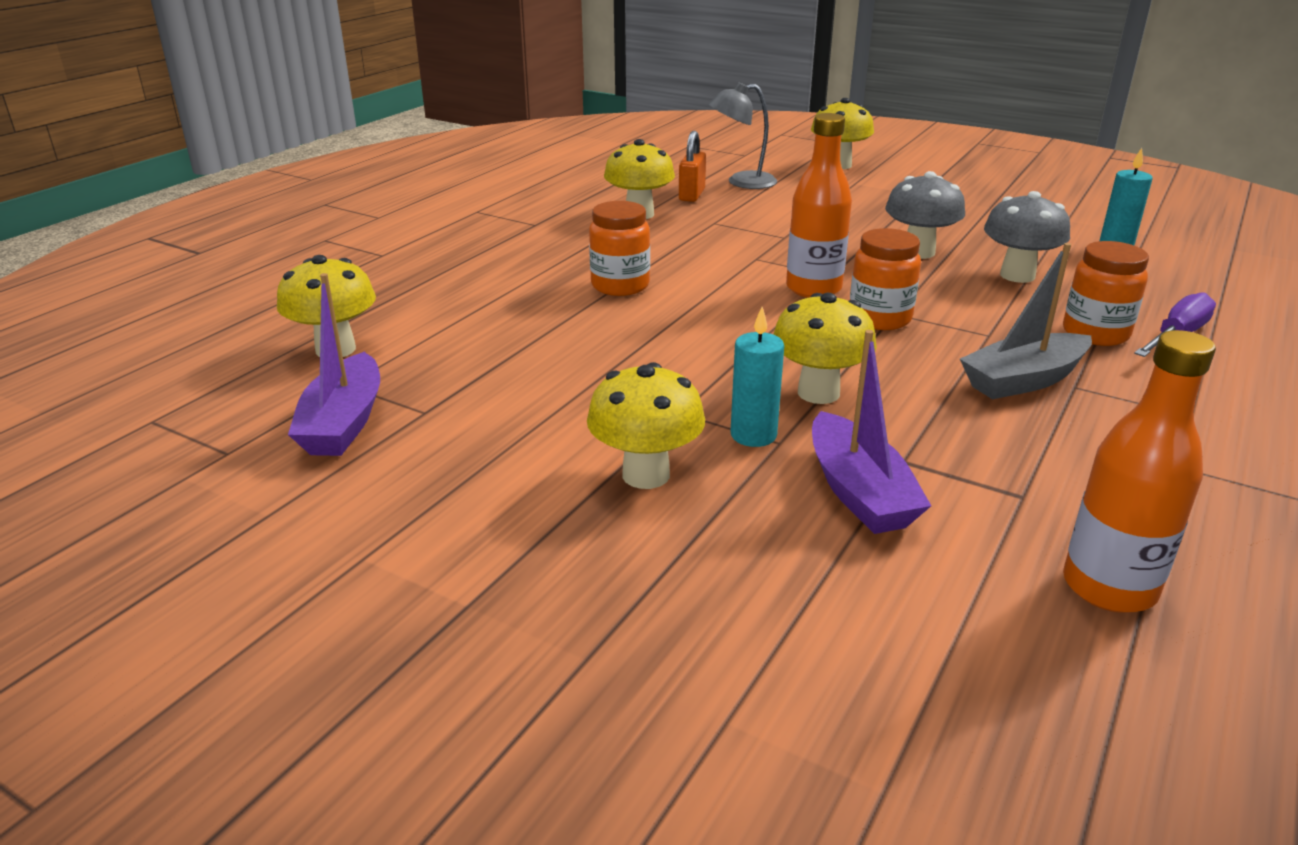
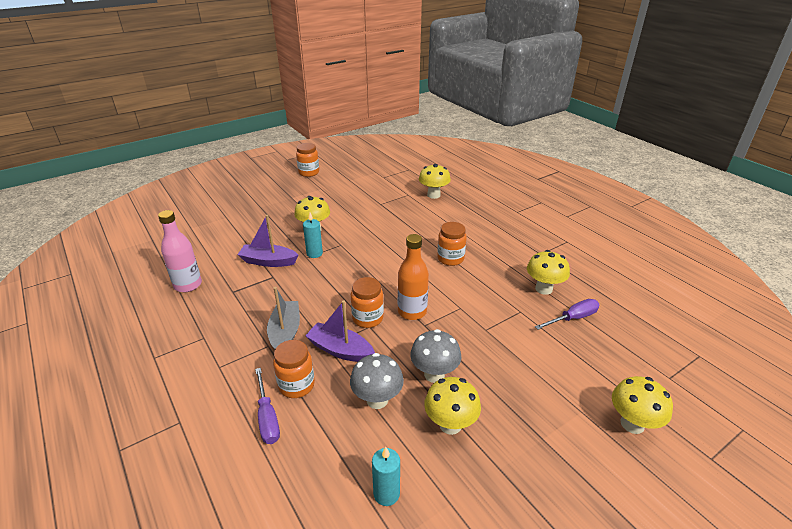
camera: 115 degrees right, 5 degrees up
(212, 648) = (309, 172): none -> orange jar
(343, 423) = (385, 192): purple boat -> purple boat (340, 350)
(691, 195) = (573, 318): orange padlock -> purple screwdriver
(742, 182) = (595, 350): grey lamp -> none
(818, 393) = (325, 276): yellow mushroom -> yellow mushroom (450, 424)
(1109, 587) = (188, 285): orange bottle -> pink bottle

